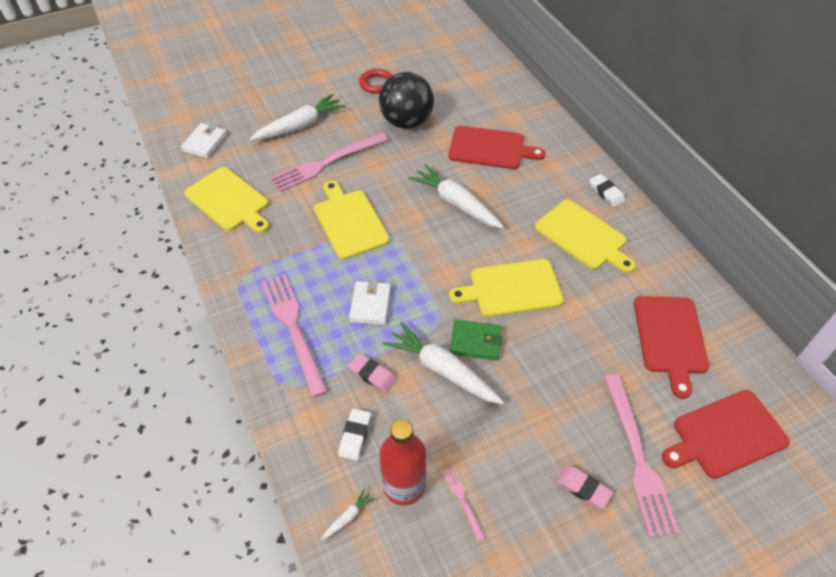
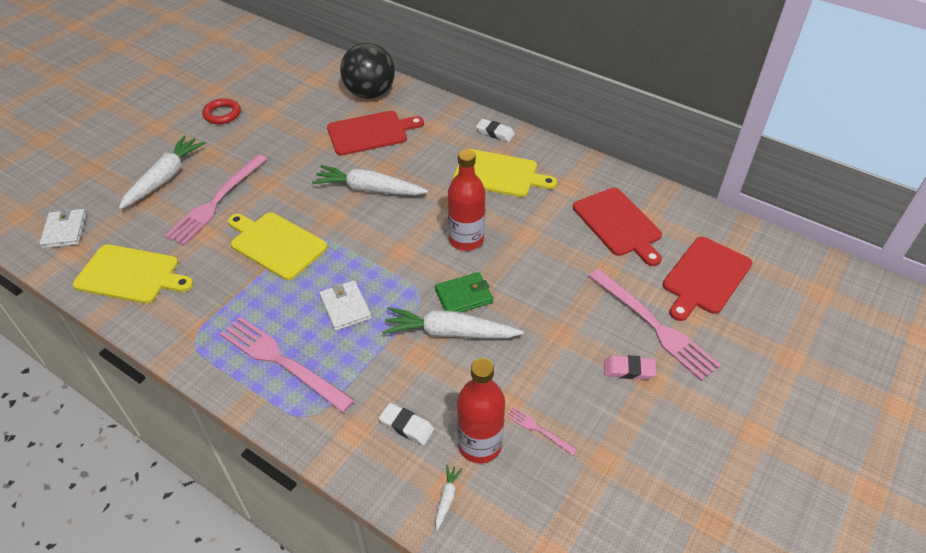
camera: 30 degrees left, 5 degrees down
(355, 436) = (406, 426): white eraser -> white eraser turned 45 degrees counterclockwise
(372, 374) = (387, 366): pink eraser -> none
(406, 122) = (275, 137): black ball -> black ball (370, 93)
(511, 288) = (466, 240): yellow cutting board -> red bottle

